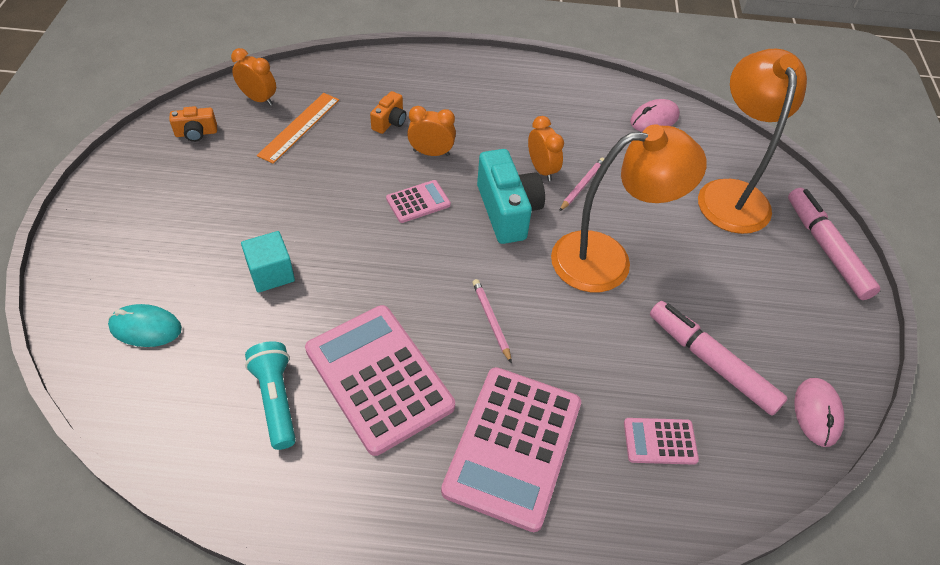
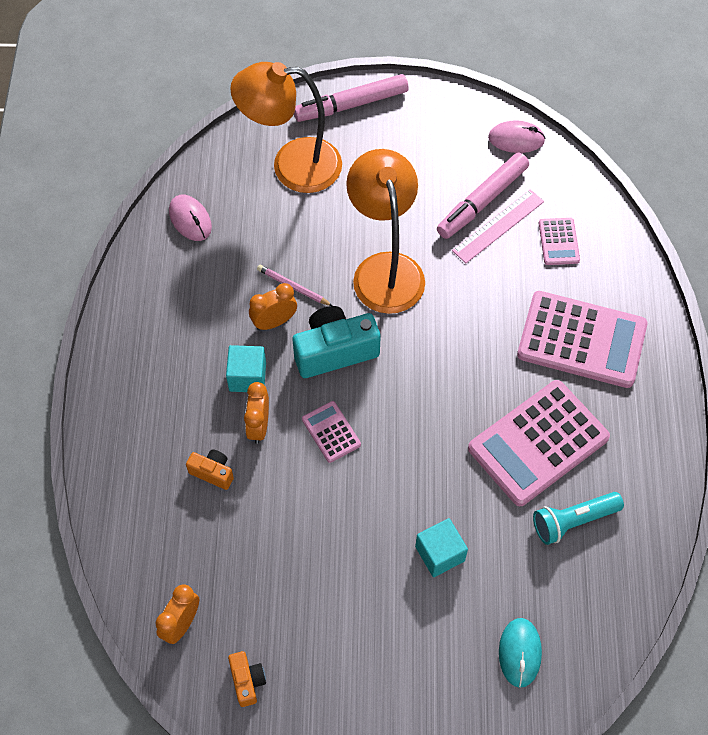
camera: 90 degrees left, 10 degrees up
(299, 127) = (228, 568): orange ruler -> none
(483, 148) = (247, 377): none -> turquoise cube
(491, 320) = (465, 360): pink pencil -> none
(676, 375) = (498, 226): none -> pink ruler

